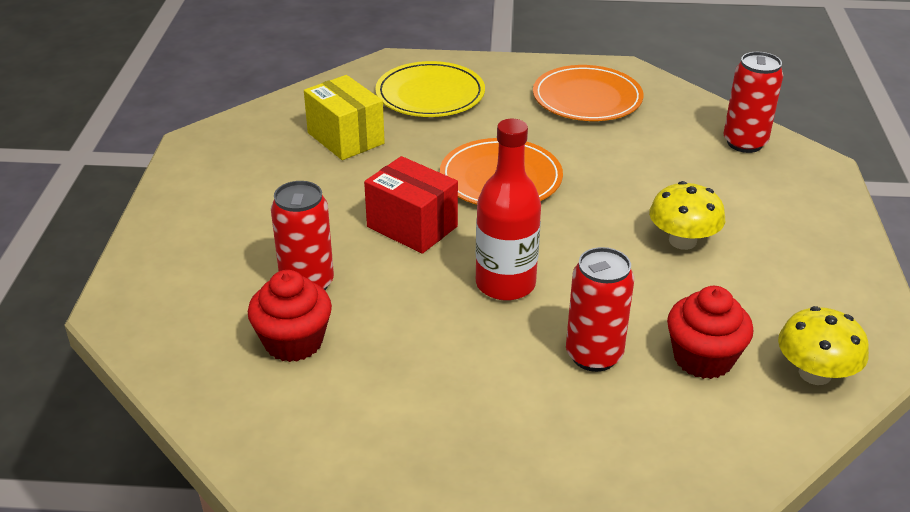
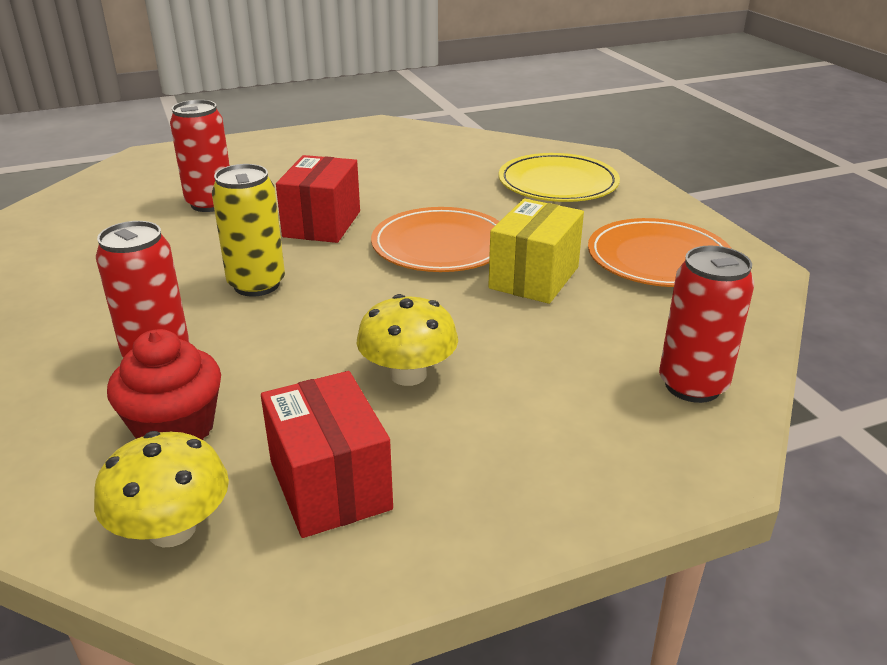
camera: 65 degrees right, 5 degrees down
(293, 342) = (130, 216): red cupcake -> none
(346, 138) = (439, 168): yellow box -> yellow box (534, 278)
(505, 284) = (256, 284): red bottle -> yellow can
(792, 300) = (330, 485): none -> red box

